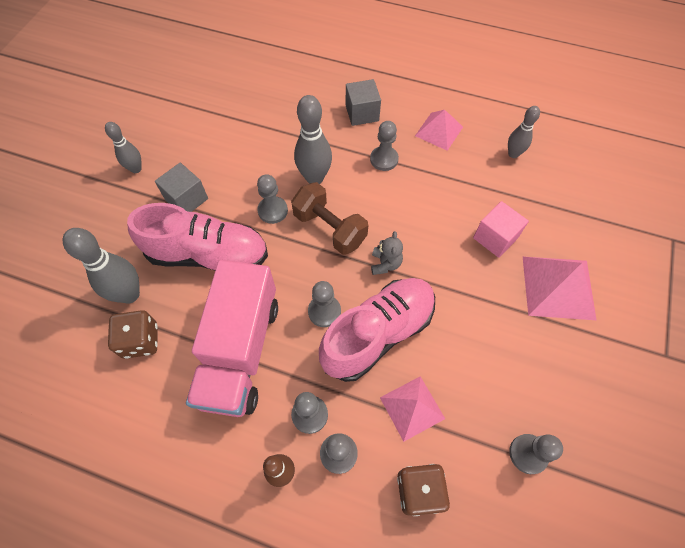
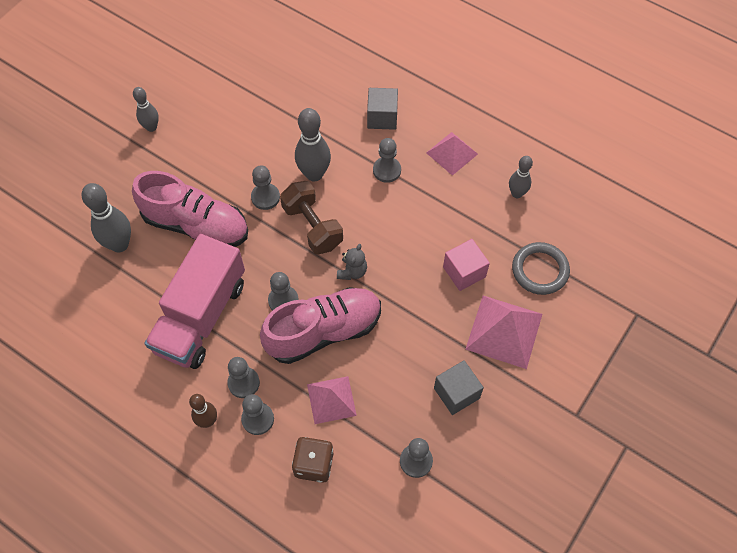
camera: 15 degrees right, 0 degrees up
(140, 341) = (120, 287): brown dice -> none
(186, 199) = (190, 168): grey cube -> grey cube (456, 393)
(565, 219) = (540, 270): none -> grey ring

